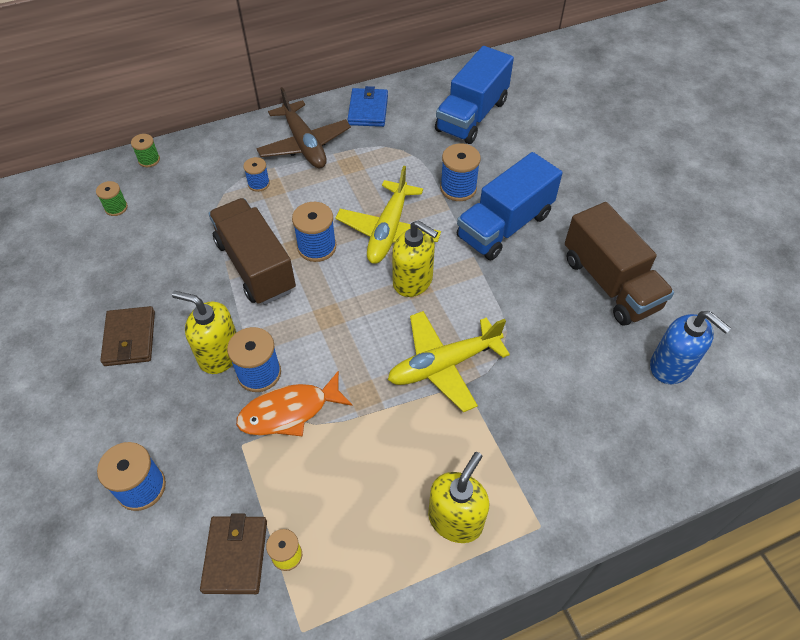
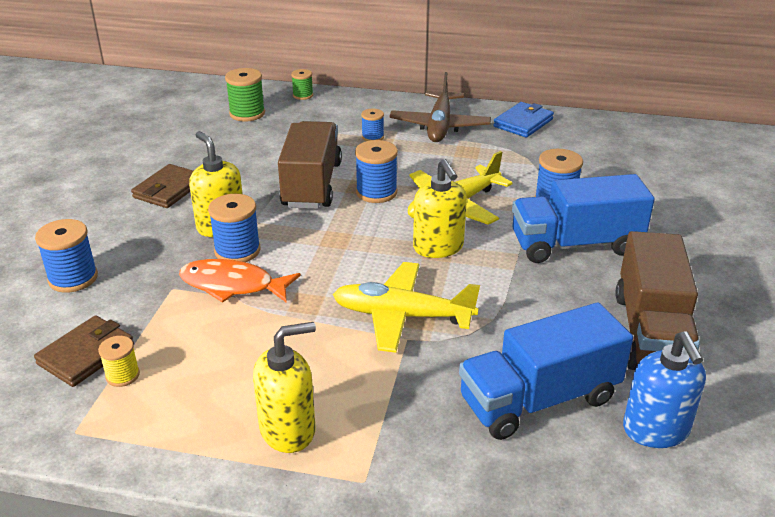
camera: 35 degrees right, 20 degrees down
(116, 208) = (247, 114): green spool -> green spool, size x1.66
(472, 116) = (625, 158): blue truck -> blue truck (539, 399)

